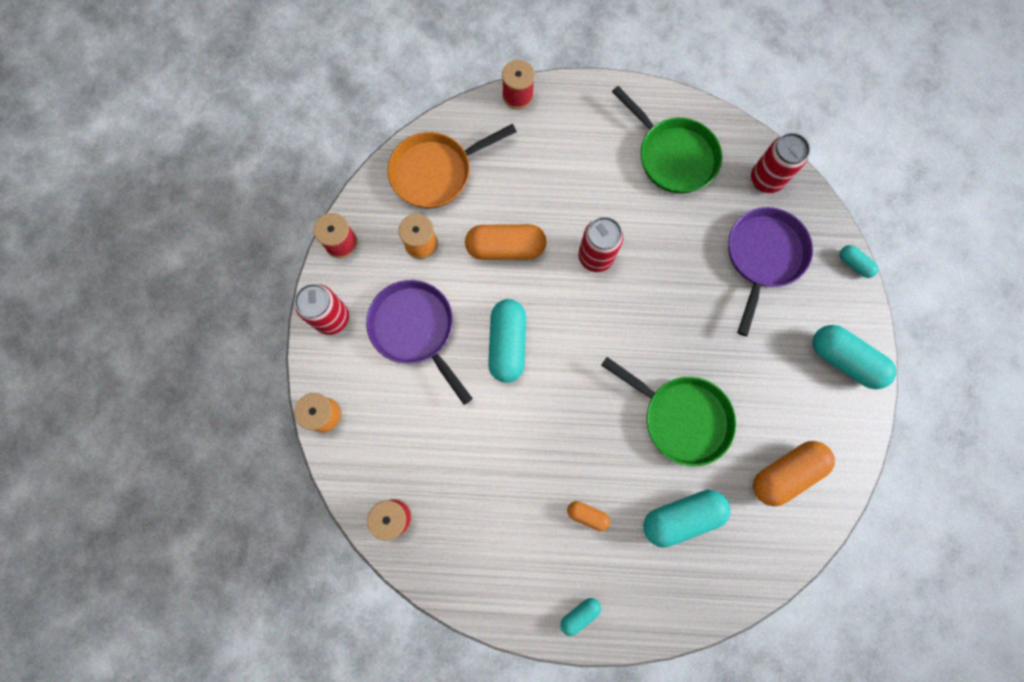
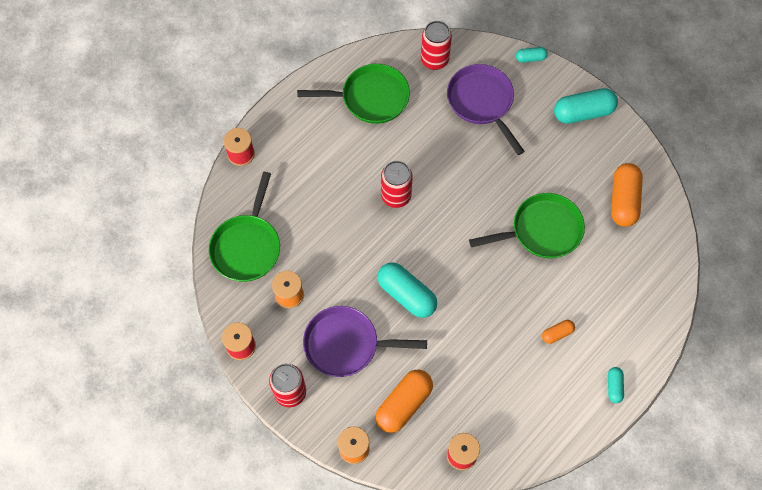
camera: 50 degrees left, 10 degrees down
(436, 172) = (247, 246): orange pan -> green pan
(505, 248) = (340, 245): orange capsule -> orange capsule (403, 404)
(681, 517) = (602, 280): turquoise capsule -> none

